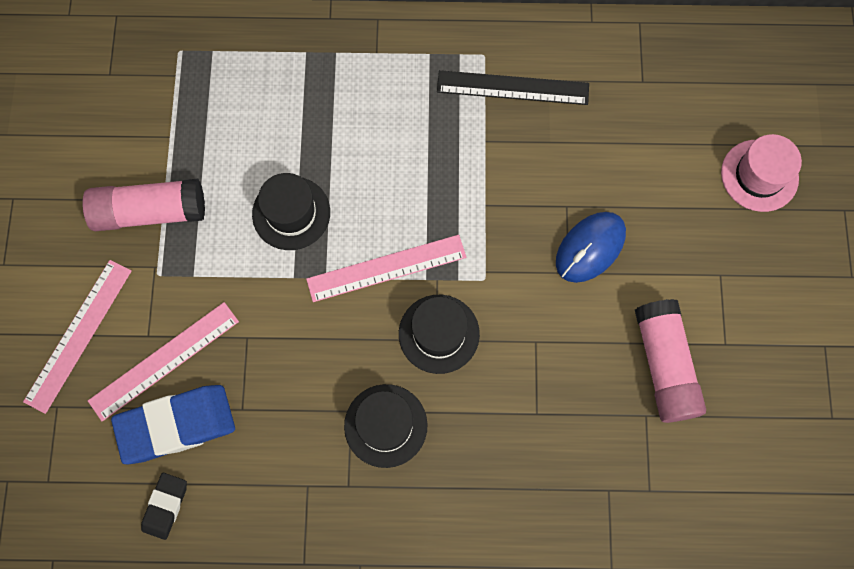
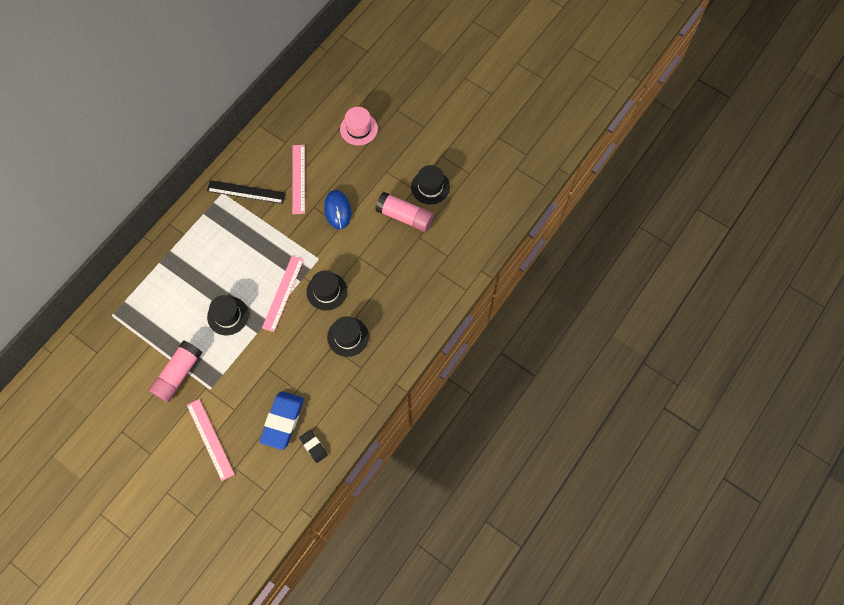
camera: 55 degrees left, 5 degrees down
(164, 360) = (250, 409): pink ruler -> pink ruler (298, 179)
(513, 87) = (246, 192): black ruler -> black ruler turned 60 degrees clockwise
(752, 369) = (430, 187): none -> black hat

